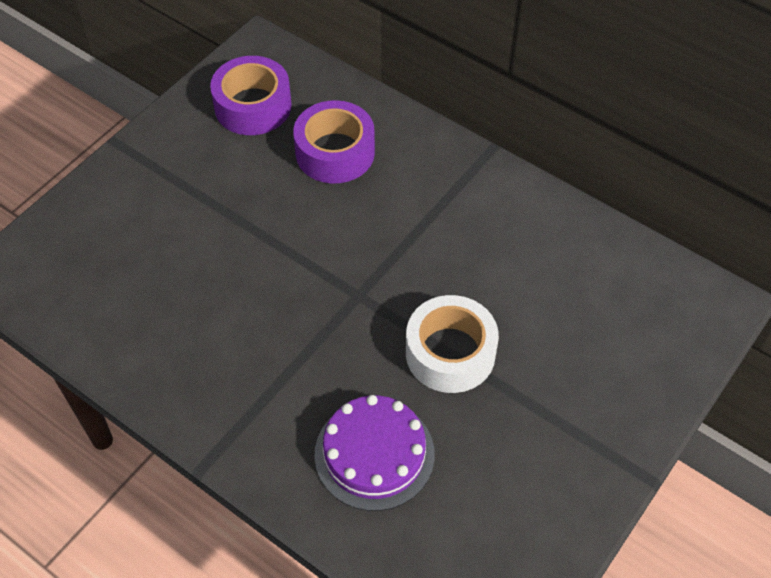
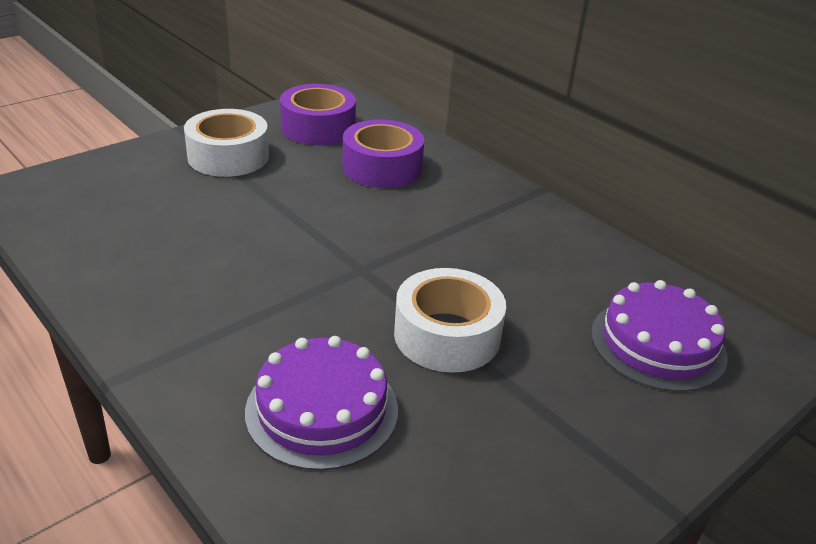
camera: 10 degrees right, 20 degrees down
(181, 173) = (228, 156): none -> white tape
(621, 319) = (658, 344): none -> purple cake

